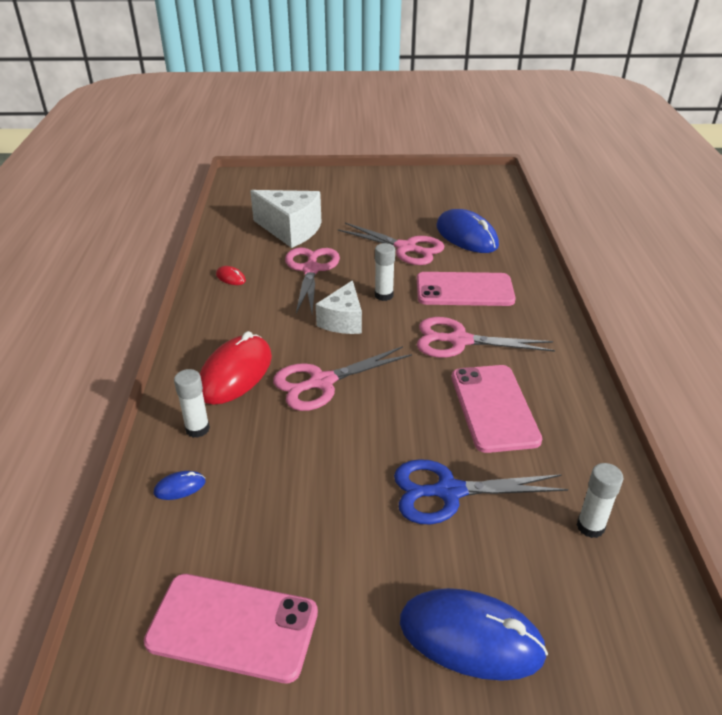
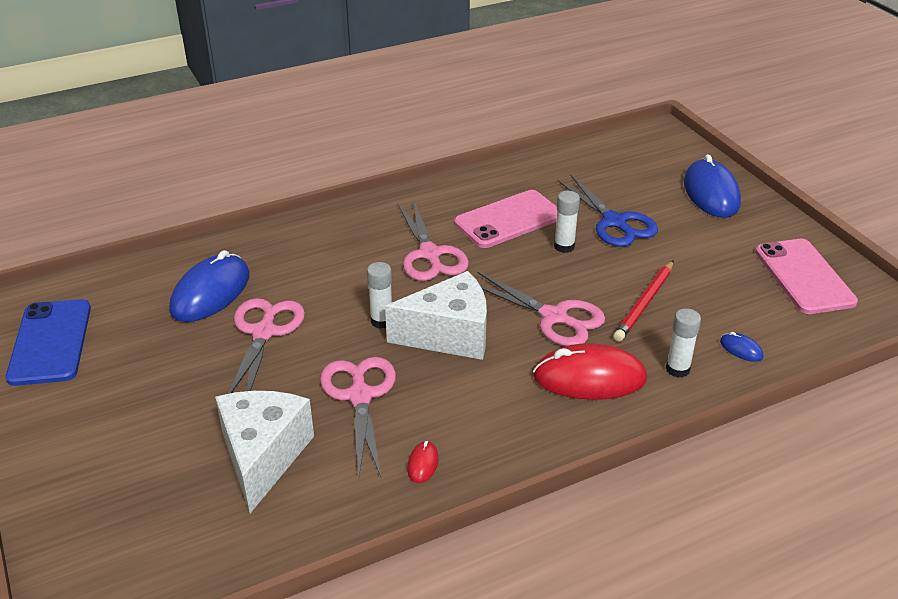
camera: 115 degrees left, 0 degrees up
(296, 449) = (644, 303): none -> red pencil
(311, 270) = (360, 396): pink scissors -> pink scissors turned 105 degrees clockwise
(343, 321) = (449, 335): white cheese -> white cheese, size x1.52
(448, 184) = (50, 342): none -> blue phone
(464, 290) = (337, 269): pink phone -> none
(590, 526) = (590, 166): white glue stick -> white glue stick (564, 246)

